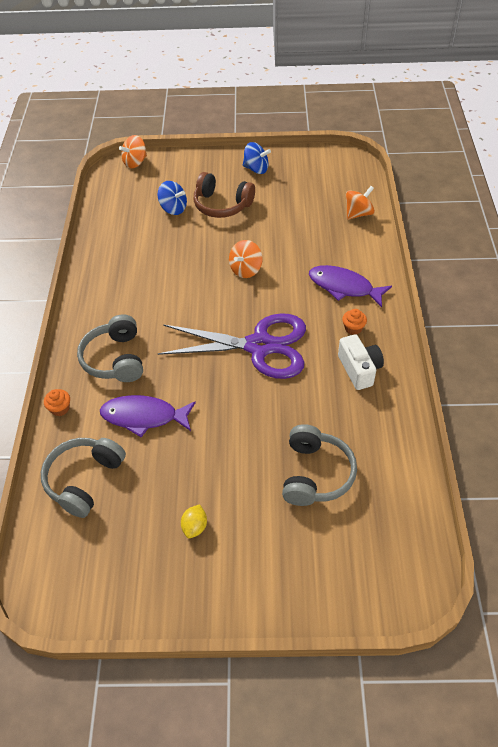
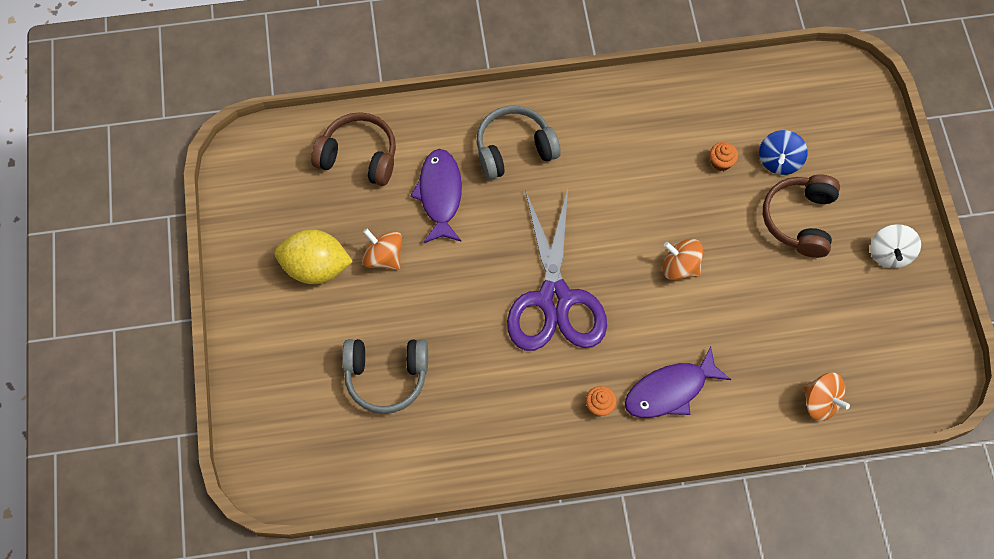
camera: 80 degrees right, 15 degrees up
(60, 408) = (441, 112): orange cupcake -> orange cupcake (721, 162)
(84, 480) = (359, 156): grey headphones -> brown headphones
(135, 162) = (865, 94): orange spinning top -> orange spinning top (384, 257)
(195, 526) = (316, 267): yellow lemon -> yellow lemon, size x2.10
(256, 169) = (889, 254): blue spinning top -> white spinning top
(344, 287) = (670, 390): purple fish -> purple fish turned 135 degrees counterclockwise
(359, 369) = (535, 416): white camera -> none

